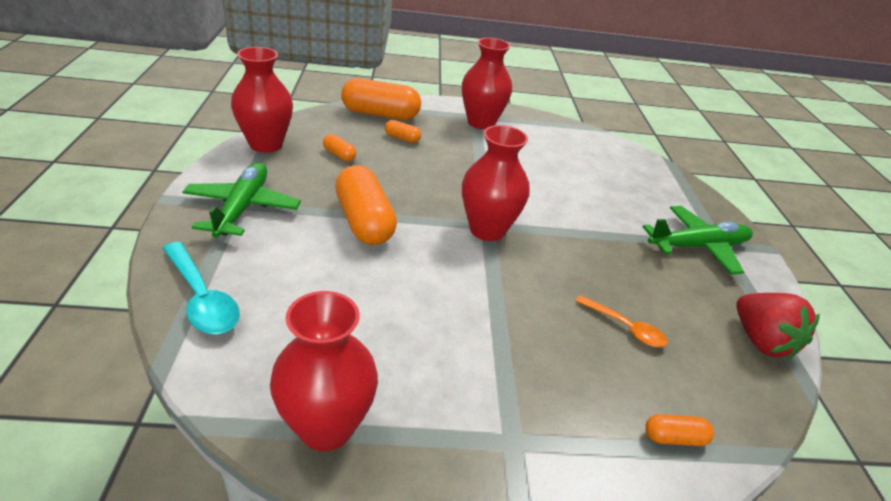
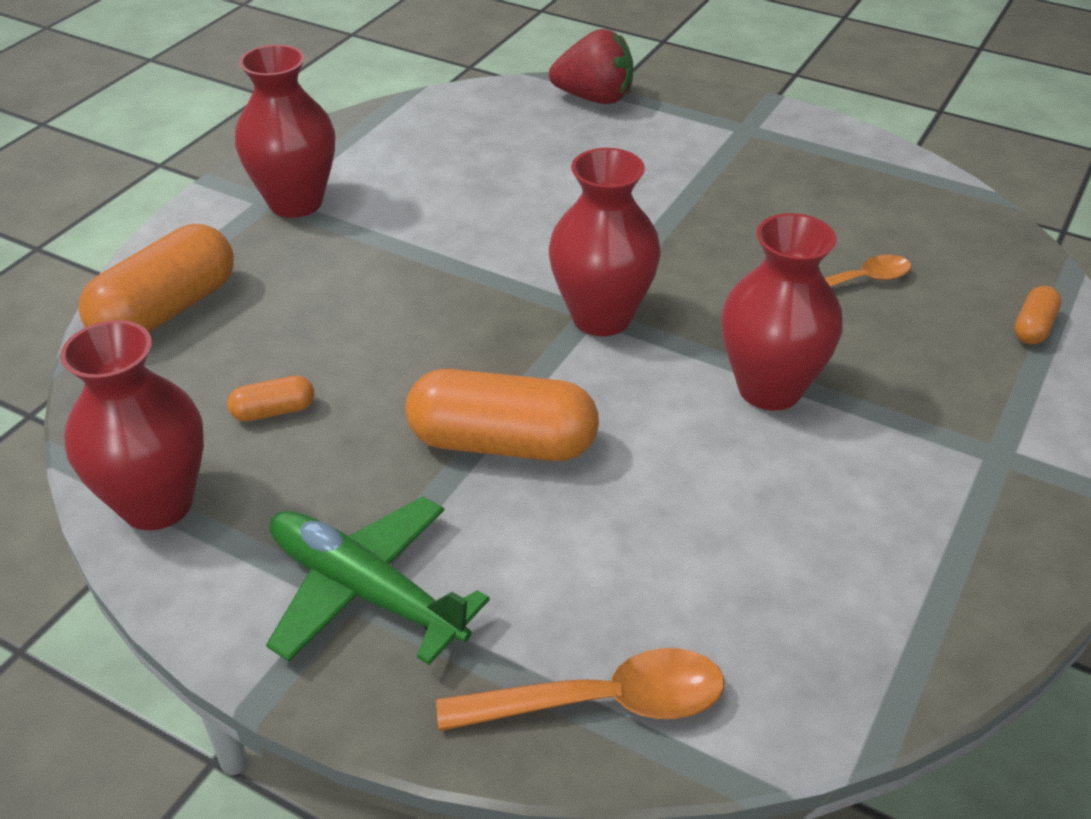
camera: 55 degrees left, 5 degrees up
(202, 298) = (602, 702): turquoise spoon -> orange spoon
(326, 427) = (926, 619): red vase -> red vase (769, 388)
(402, 138) = (276, 313): orange capsule -> none
(697, 247) = (741, 149): green plane -> none
(761, 341) = (921, 191): red strawberry -> red strawberry (594, 98)

